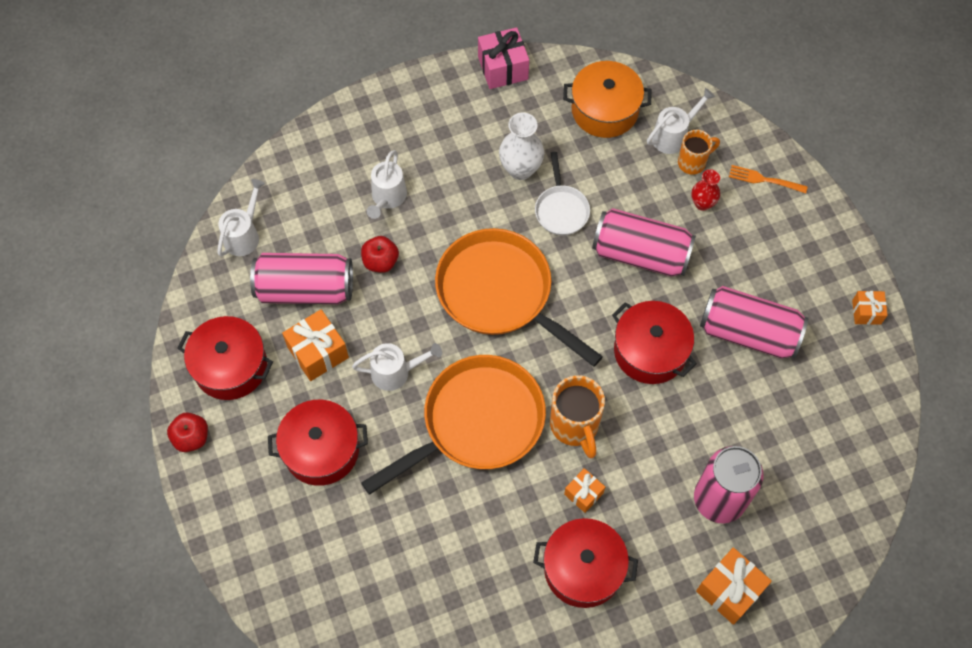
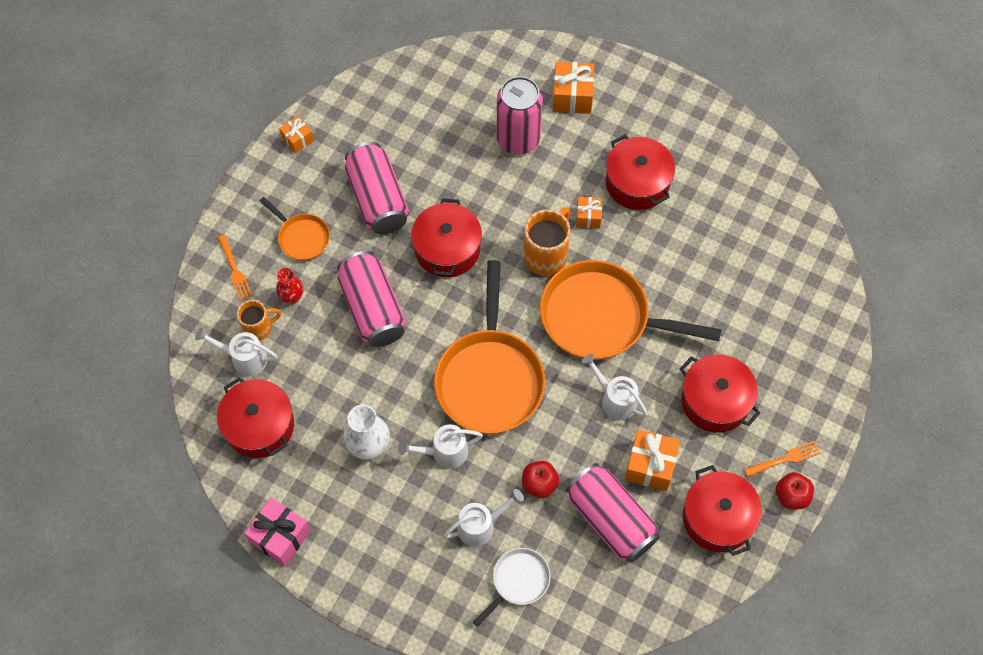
camera: 130 degrees left, 0 degrees up
(223, 460) = (784, 459): none -> orange fork
(244, 234) = (609, 609): white watering can -> white watering can (444, 452)
(561, 209) = (381, 390): white pan -> white pan (518, 581)
(605, 110) = (259, 426): orange pot -> red pot
(693, 162) = (259, 328): orange mug -> orange mug turned 135 degrees clockwise
(756, 248) = (301, 237): none -> orange pan

